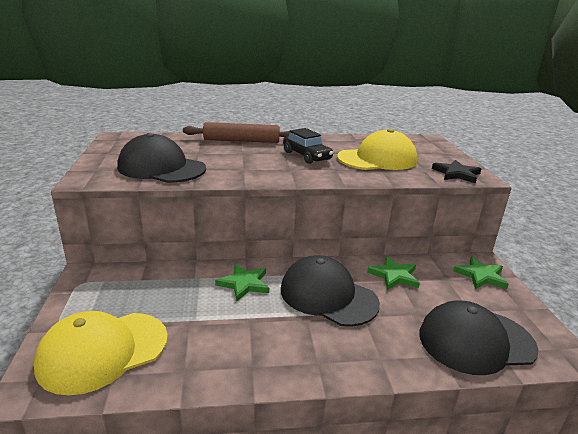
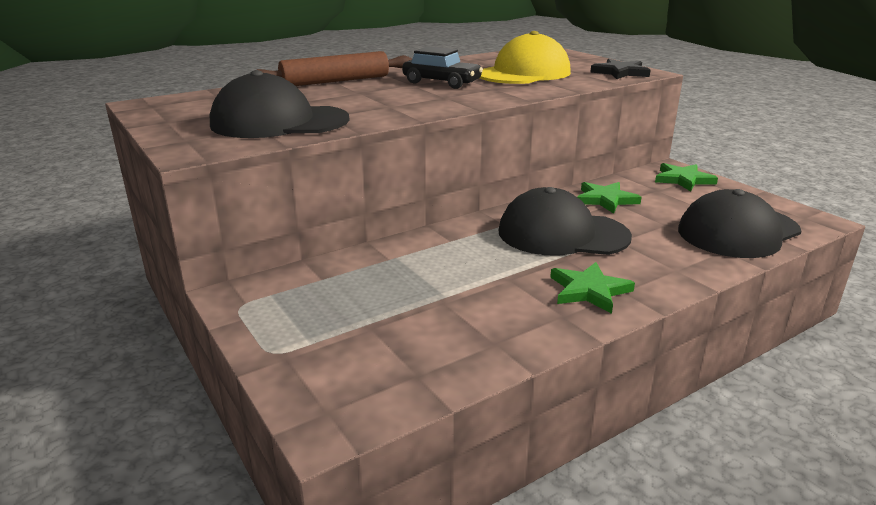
camera: 25 degrees left, 0 degrees up
(103, 351) = (373, 359): yellow cap -> none
(244, 284) = (458, 248): green star -> green star (589, 290)

